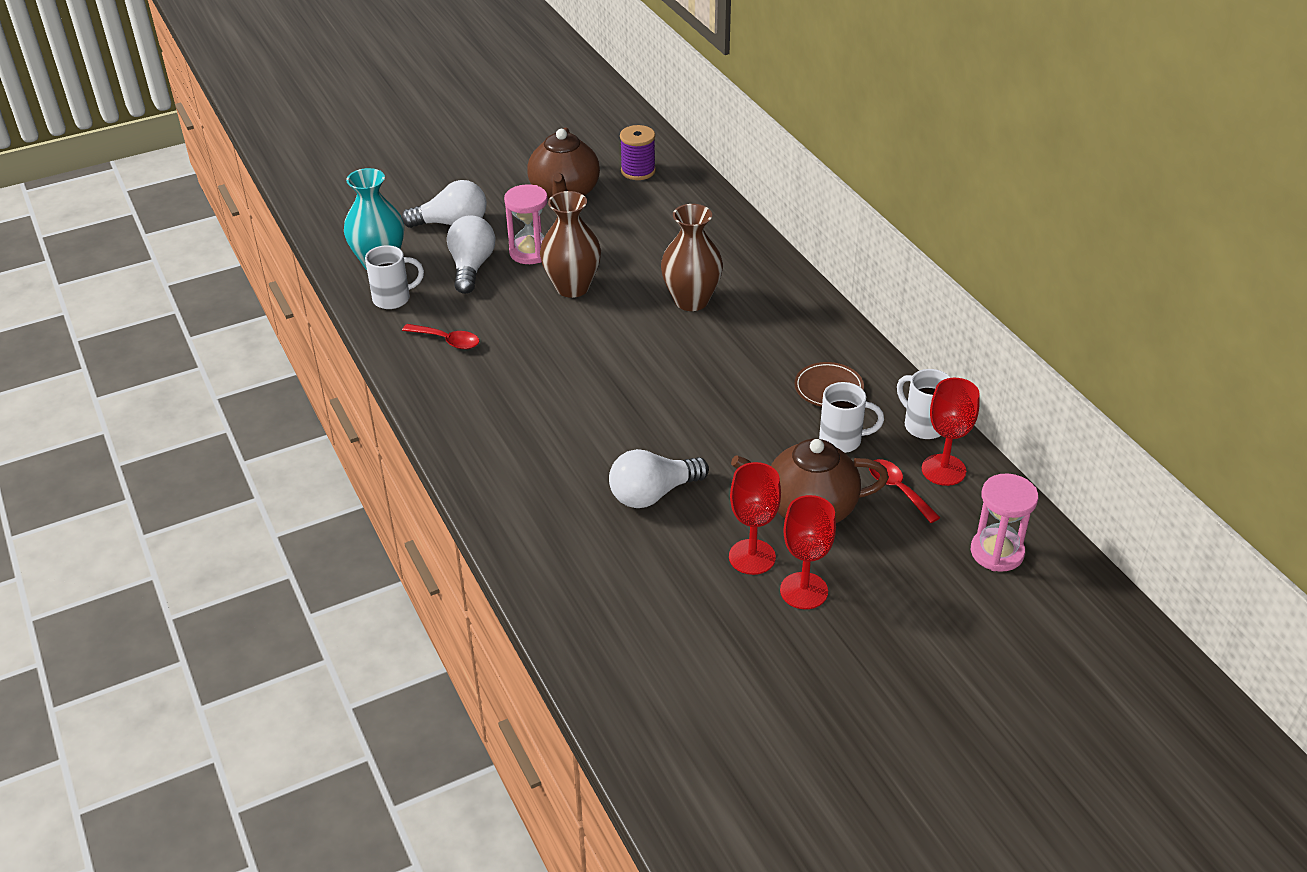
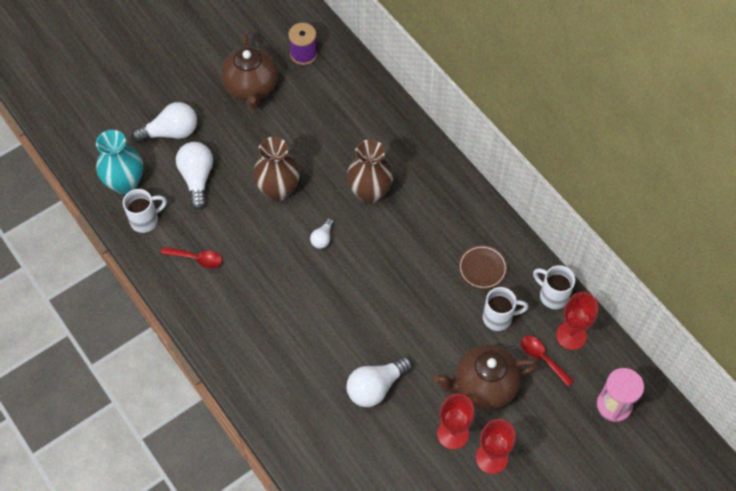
camera: 10 degrees left, 20 degrees up
(530, 252) = (238, 156): pink hourglass -> none
(617, 338) = (322, 238): none -> white light bulb

